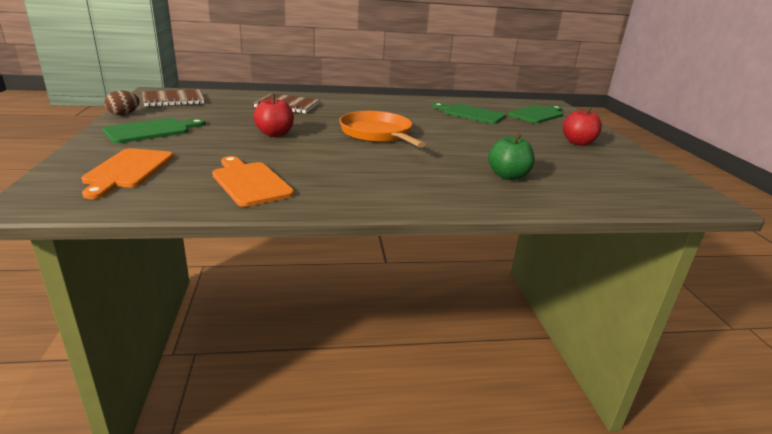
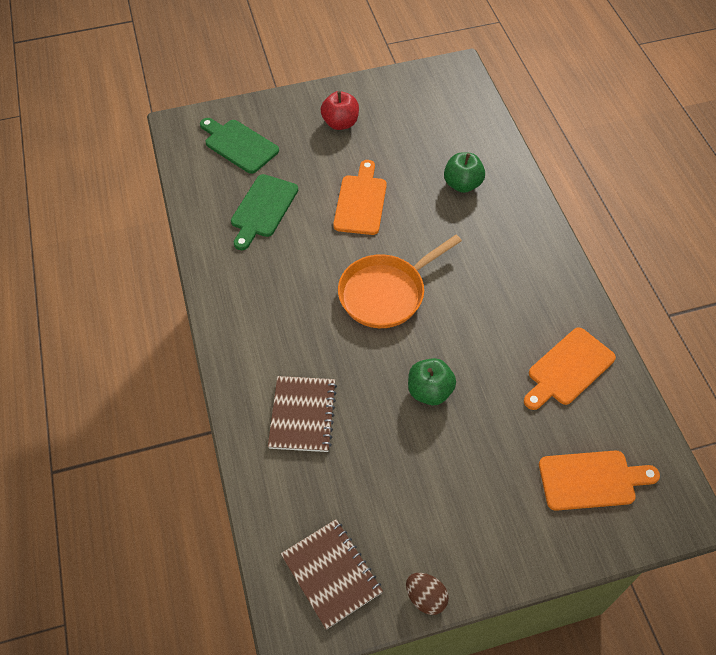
camera: 95 degrees left, 30 degrees up
(151, 131) = (475, 525): green cutting board -> none
(275, 134) = (430, 391): red apple -> green apple
(480, 138) = (361, 202): none -> orange cutting board

